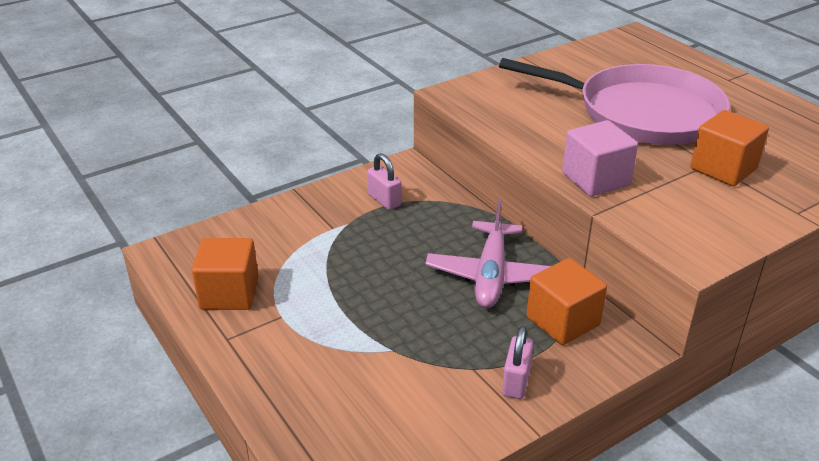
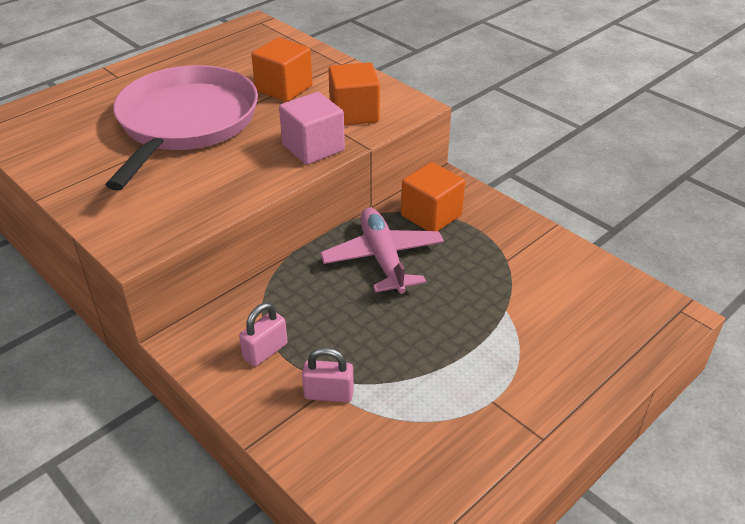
camera: 100 degrees left, 5 degrees up
(229, 293) = (473, 458): orange cube -> orange cube (354, 113)
(491, 275) = (382, 258): pink plane -> pink plane turned 105 degrees counterclockwise
(516, 381) = (510, 237): pink padlock -> pink padlock (328, 394)

